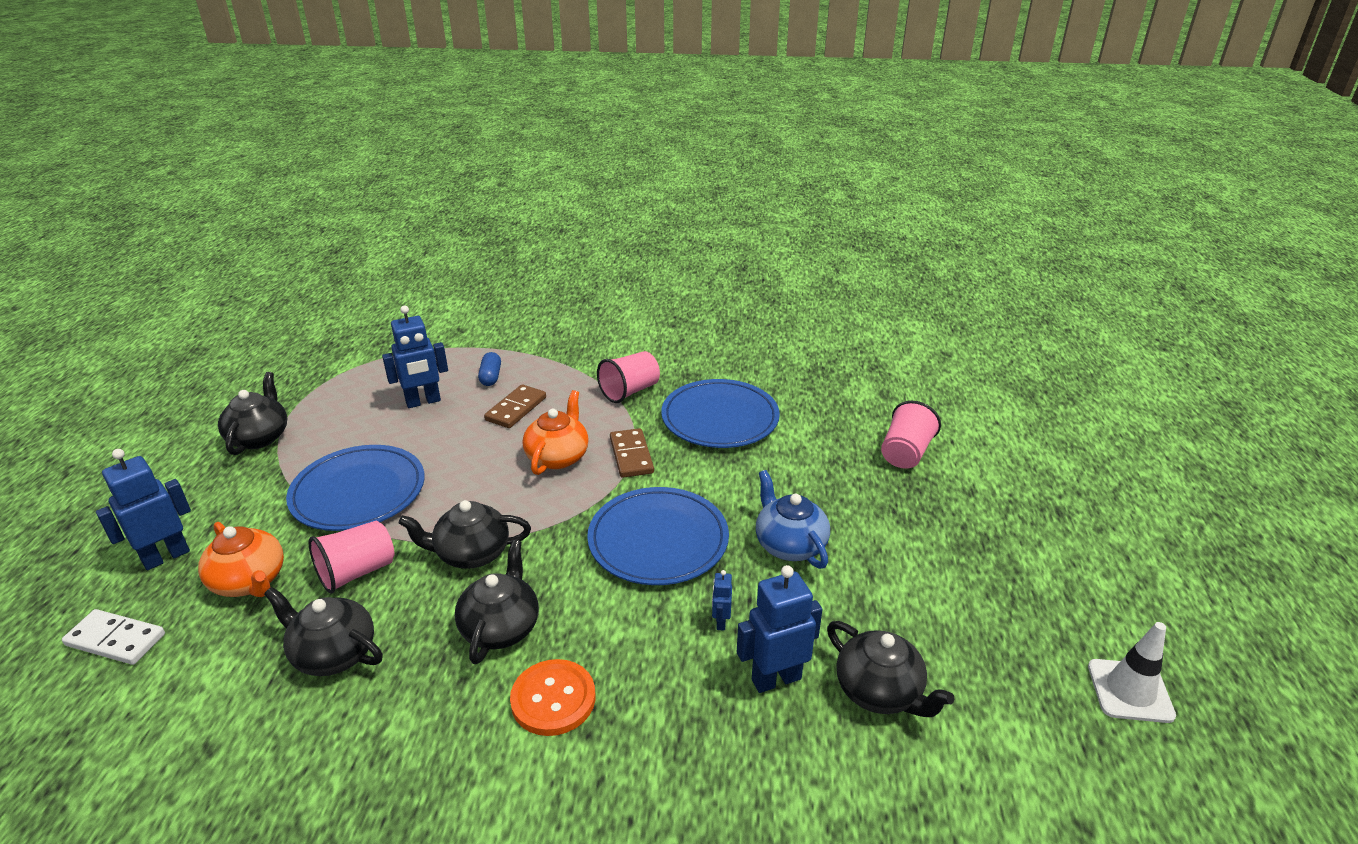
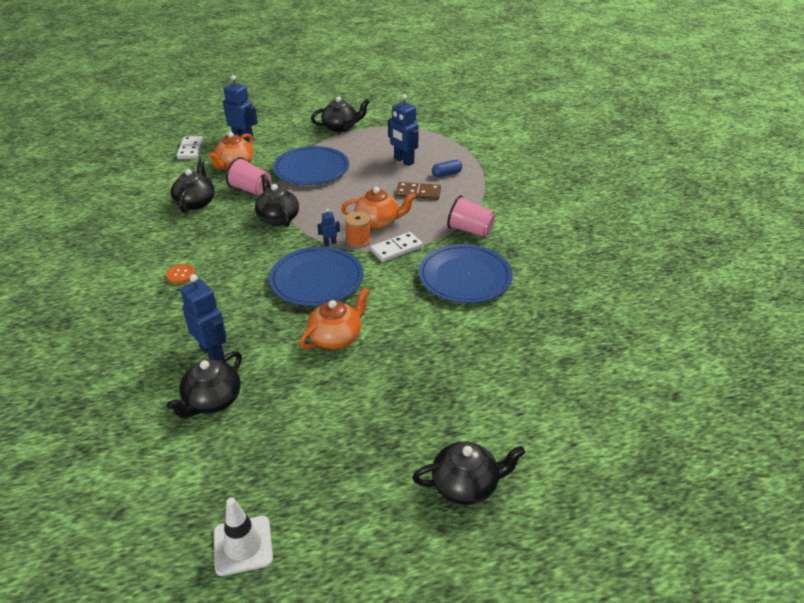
camera: 70 degrees right, 5 degrees up
(501, 627) = (226, 244): black teapot -> black teapot (466, 485)
(553, 699) = (181, 274): orange button -> orange button, size x0.60
(590, 483) = (358, 240): none -> orange spool
(631, 455) = (396, 249): brown domino -> white domino
(720, 622) = (253, 321): blue robot -> blue robot (330, 243)
(789, 545) = (336, 337): blue teapot -> orange teapot
(905, 453) = (482, 384): pink cup -> none

